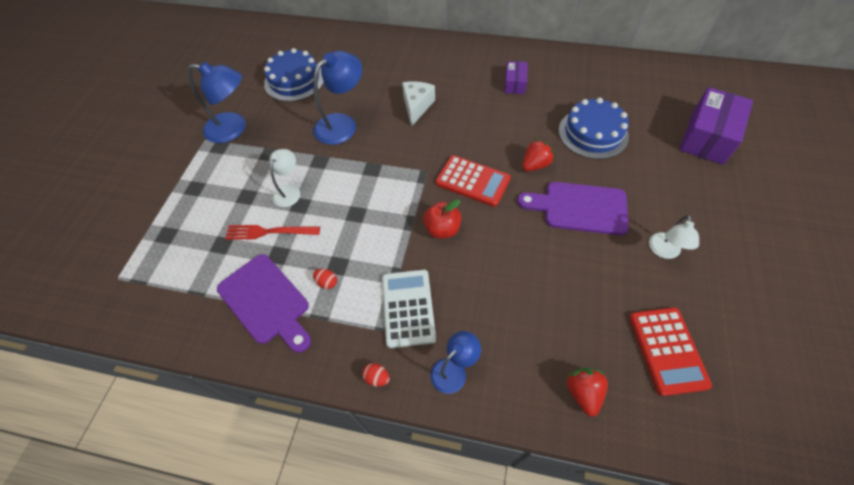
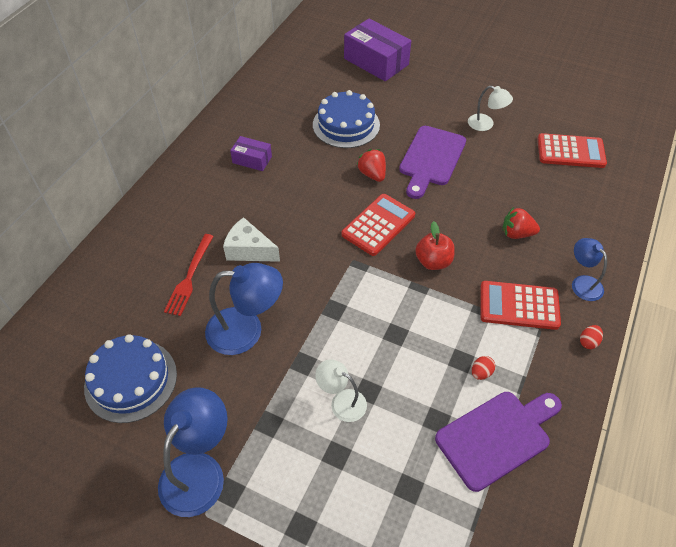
camera: 80 degrees left, 5 degrees down
(269, 232) = (400, 429): red fork -> red fork (189, 277)
(342, 124) = (246, 330): blue lamp -> blue lamp turned 120 degrees clockwise
(408, 308) = (519, 306): white calculator -> red calculator
(583, 392) = (603, 207): red strawberry -> red strawberry (516, 233)

